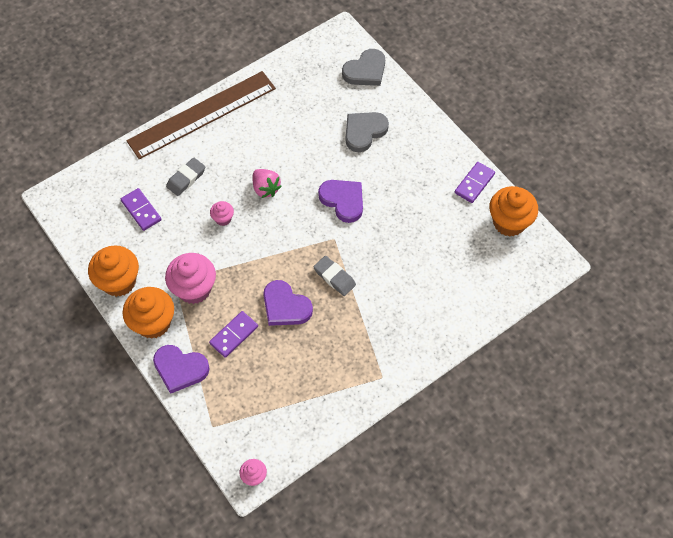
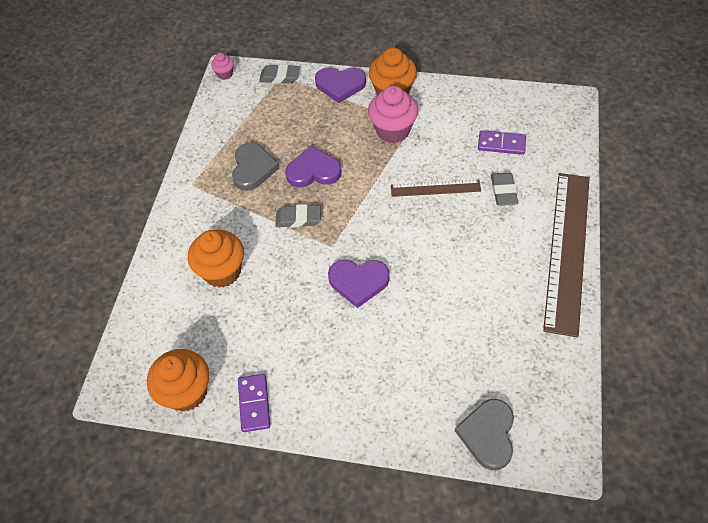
camera: 140 degrees right, 5 degrees down
(119, 281) = (449, 95): orange cupcake -> orange cupcake (222, 271)
(180, 369) = (340, 85): purple heart -> purple heart turned 150 degrees counterclockwise
(215, 426) = (280, 77): none -> grey eraser
(223, 219) = (435, 188): pink cupcake -> brown ruler
(234, 335) = (329, 127): purple domino -> none
(266, 188) = (433, 237): pink strawberry -> none
(364, 132) = (412, 363): grey heart -> grey heart (253, 168)

